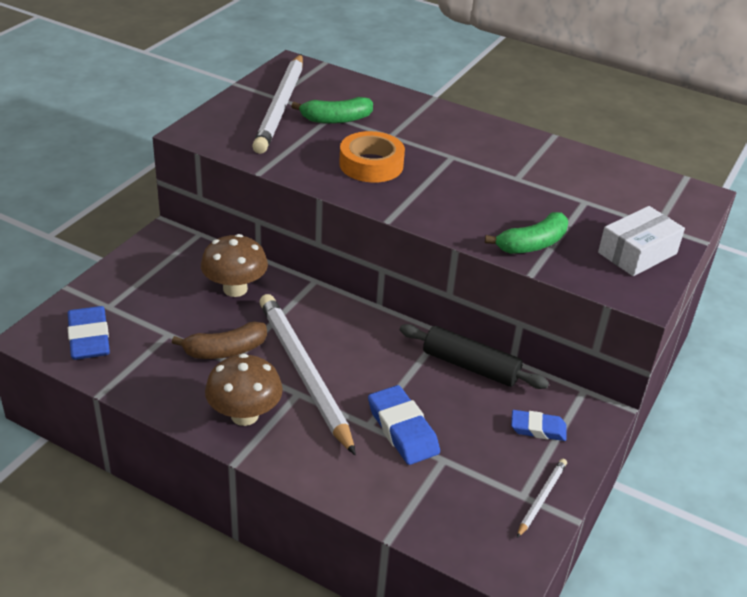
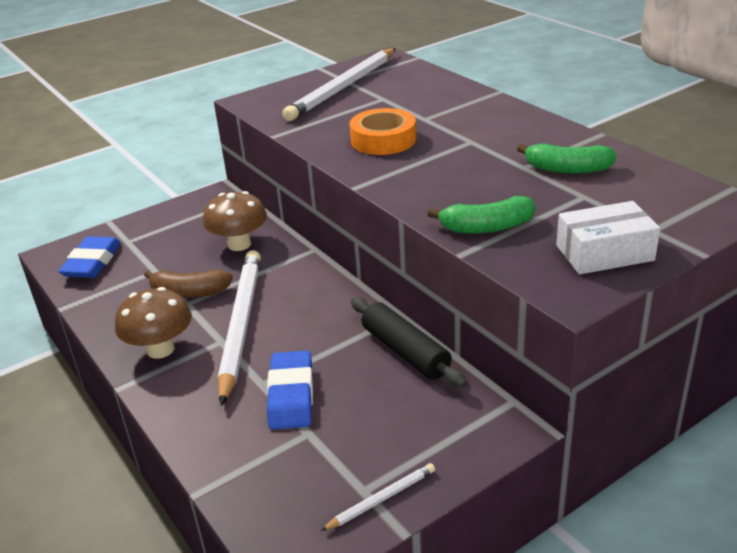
camera: 30 degrees right, 5 degrees down
(336, 119) = (384, 101): green banana -> green banana (567, 169)
(538, 429) = (431, 428): blue eraser -> none

